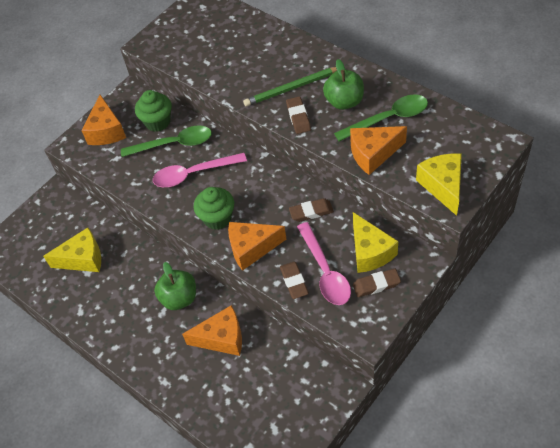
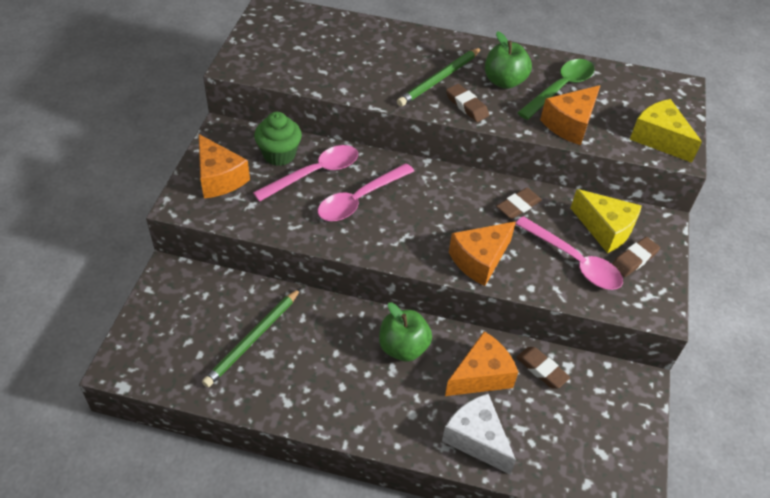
camera: 35 degrees left, 5 degrees down
(83, 259) = (253, 339): yellow cheese -> green pencil
(174, 144) = (315, 173): green spoon -> pink spoon
(189, 384) = (476, 439): none -> white cheese
(217, 218) = (419, 239): green cupcake -> none
(294, 282) = (549, 281): brown eraser -> brown eraser (541, 369)

